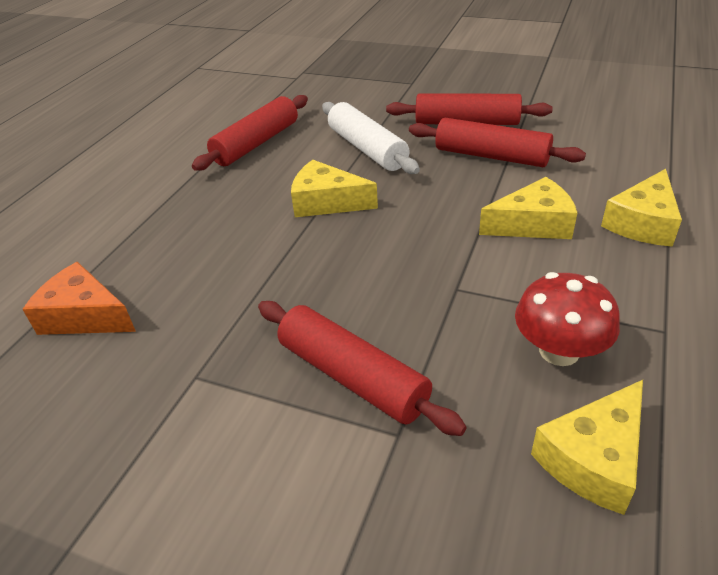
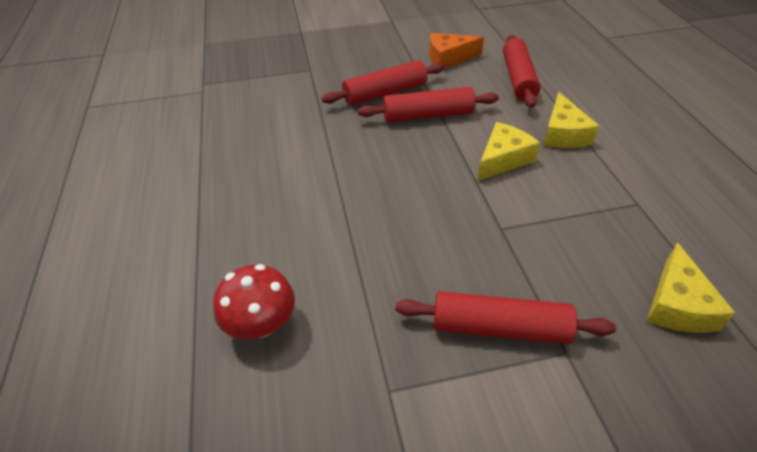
camera: 35 degrees left, 5 degrees up
(85, 316) = (235, 393): orange cheese -> orange cheese (448, 58)
(256, 143) = (229, 165): red rolling pin -> red rolling pin (518, 79)
(326, 202) = (344, 197): yellow cheese -> none
(367, 149) = (330, 139): white rolling pin -> none
(559, 351) = (599, 244): red mushroom -> red mushroom (261, 324)

